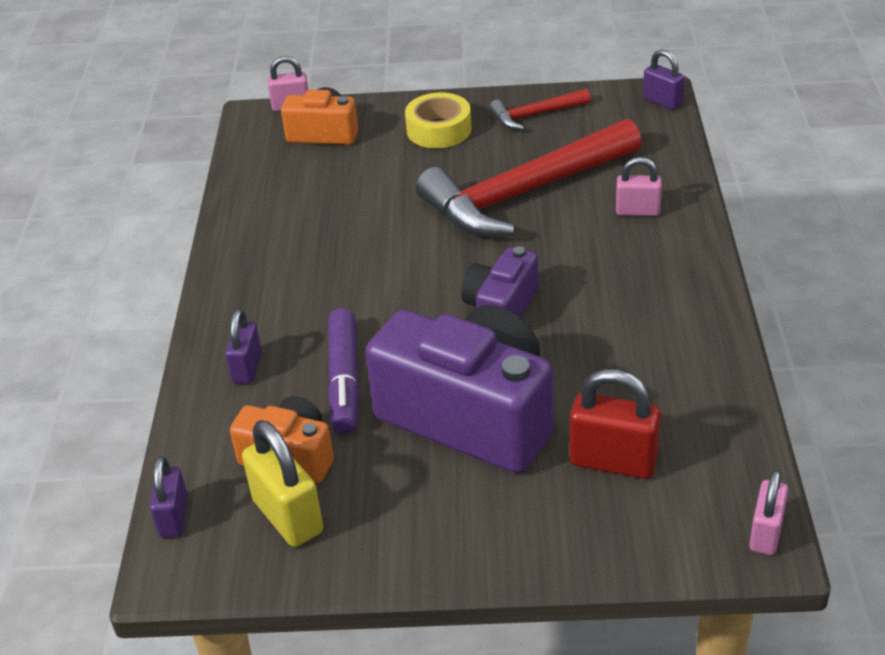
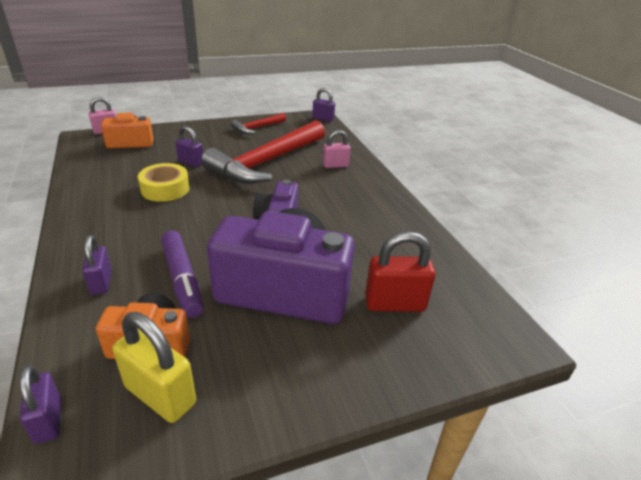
camera: 25 degrees left, 5 degrees down
(405, 182) = (191, 162): none -> purple padlock
(439, 130) = (203, 137): yellow tape -> yellow tape (165, 189)
(766, 533) = (516, 333): pink padlock -> none

